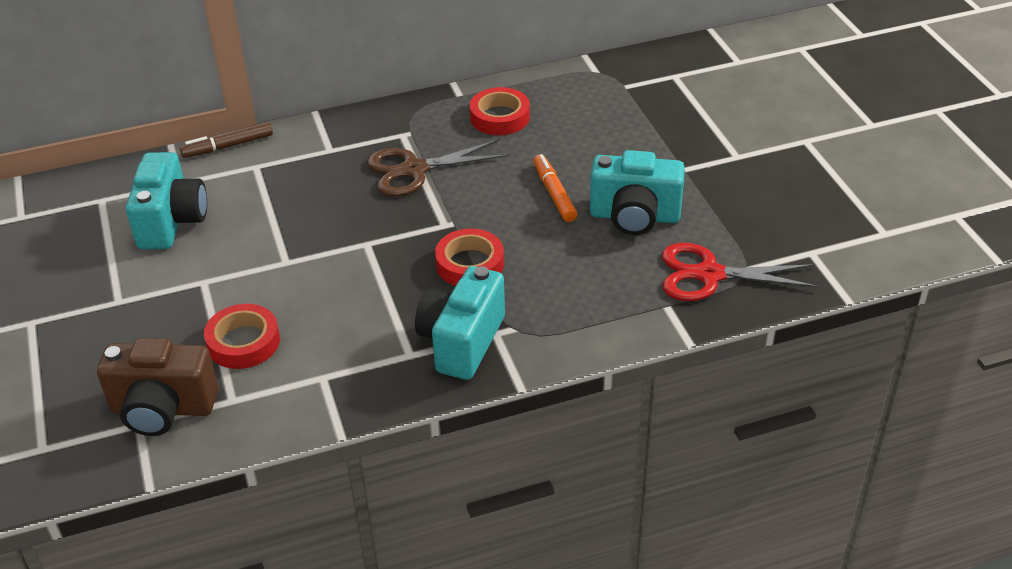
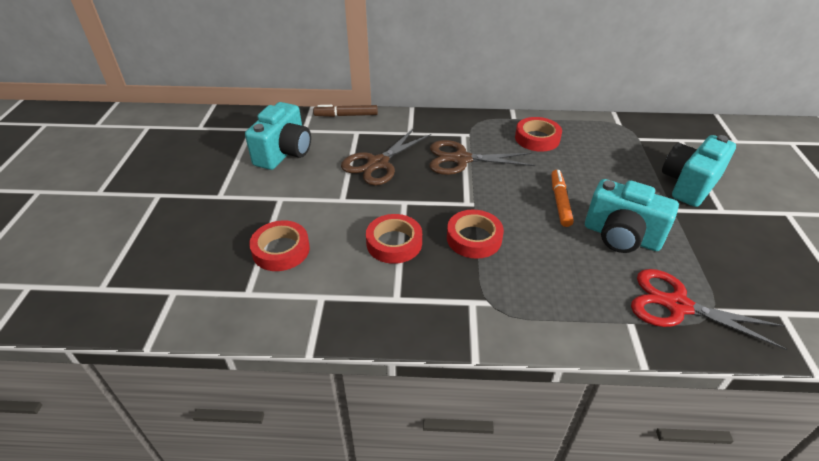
camera: 20 degrees right, 0 degrees up
(163, 409) = (196, 285): brown camera -> none
(308, 203) = (378, 163): none -> brown scissors
(378, 295) = (394, 243): none -> red tape
(462, 342) = (441, 301): turquoise camera -> turquoise camera (689, 185)

